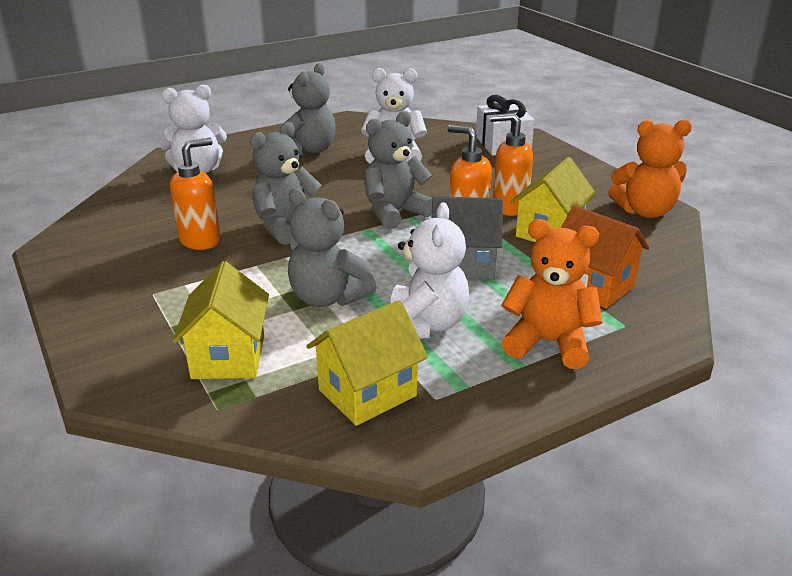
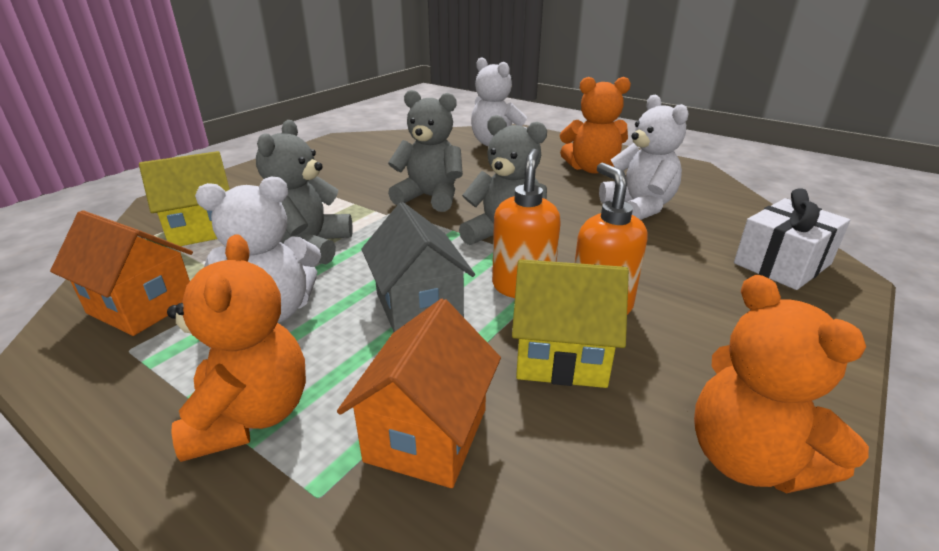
camera: 65 degrees right, 0 degrees up
(201, 240) = (381, 174): orange soap dispenser -> none
(309, 150) = (591, 169): grey teddy bear -> orange teddy bear
(367, 393) = (142, 306): yellow house -> orange house

